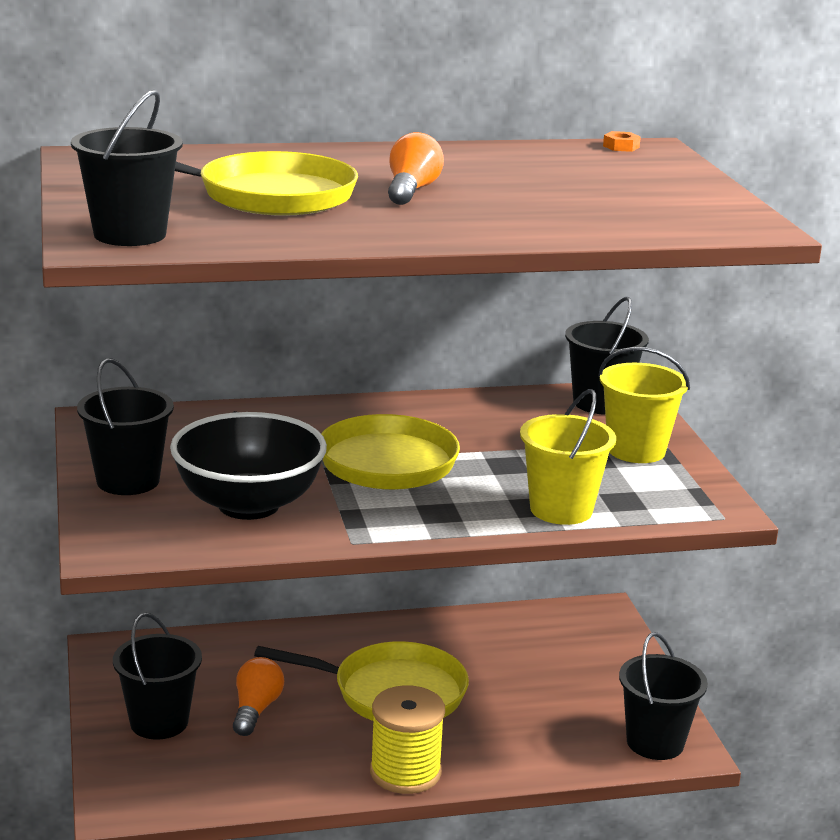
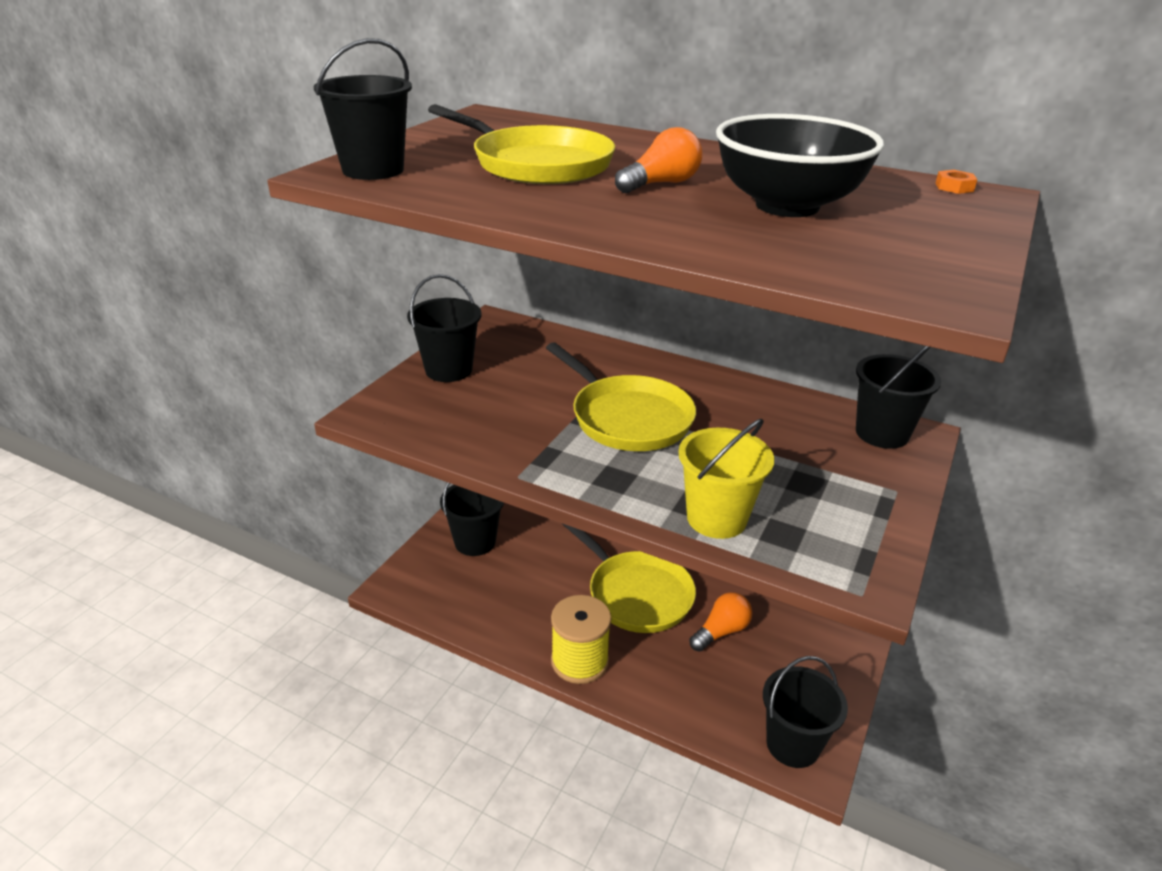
camera: 40 degrees right, 10 degrees up
(248, 505) = (493, 417): black bowl -> black bowl (787, 206)
(256, 710) = (538, 562): orange light bulb -> orange light bulb (721, 631)
(636, 450) = (859, 490): yellow bucket -> none

